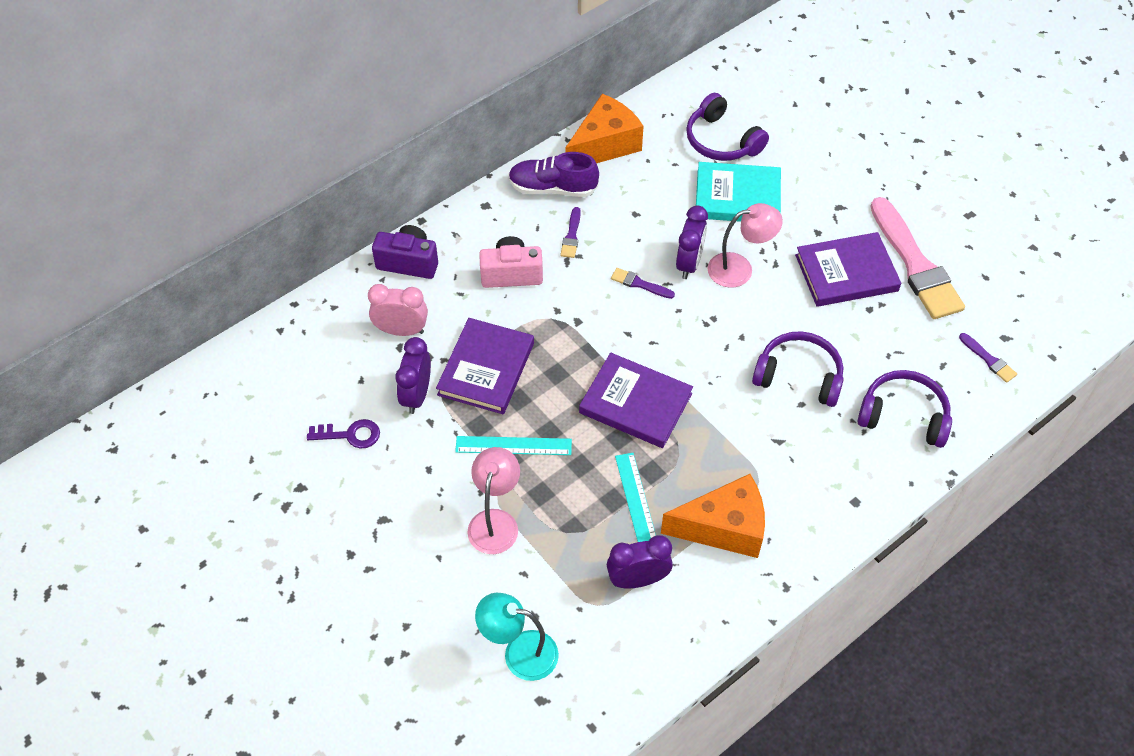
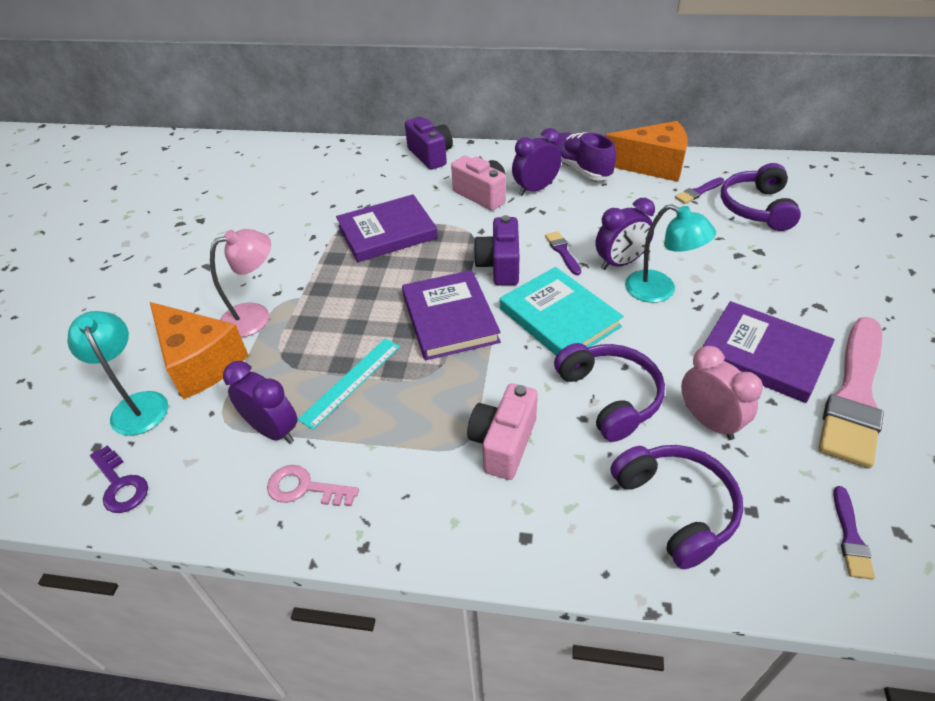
camera: 50 degrees right, 10 degrees down
(350, 435) = (264, 213): purple key -> purple key (120, 484)
(401, 330) = (373, 183): pink clock -> pink clock (709, 421)
(417, 395) = (328, 219): purple clock -> purple clock (535, 189)
(513, 445) = (335, 283): turquoise ruler -> none
(571, 236) = (554, 198): purple brush -> purple brush (698, 192)
(612, 332) = (500, 266): none -> purple camera
(709, 591) = (304, 488): none -> pink key
(724, 527) = (385, 453): orange cheese -> orange cheese (200, 362)
(737, 197) = (723, 247): turquoise book -> turquoise book (559, 317)
(739, 268) = (660, 291): pink lamp -> turquoise lamp
(779, 460) = (503, 443): none -> pink camera

